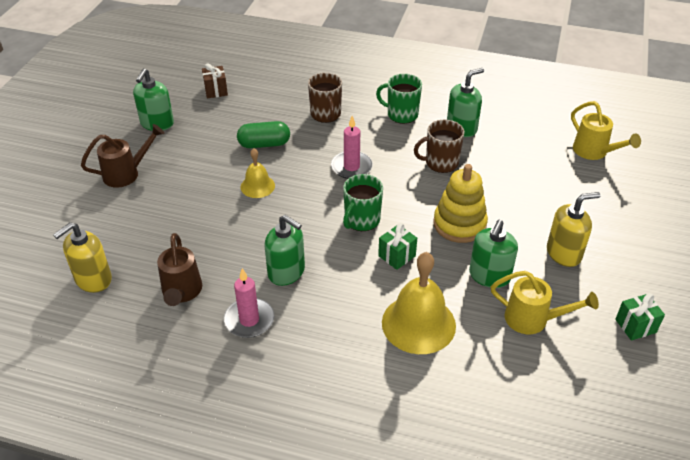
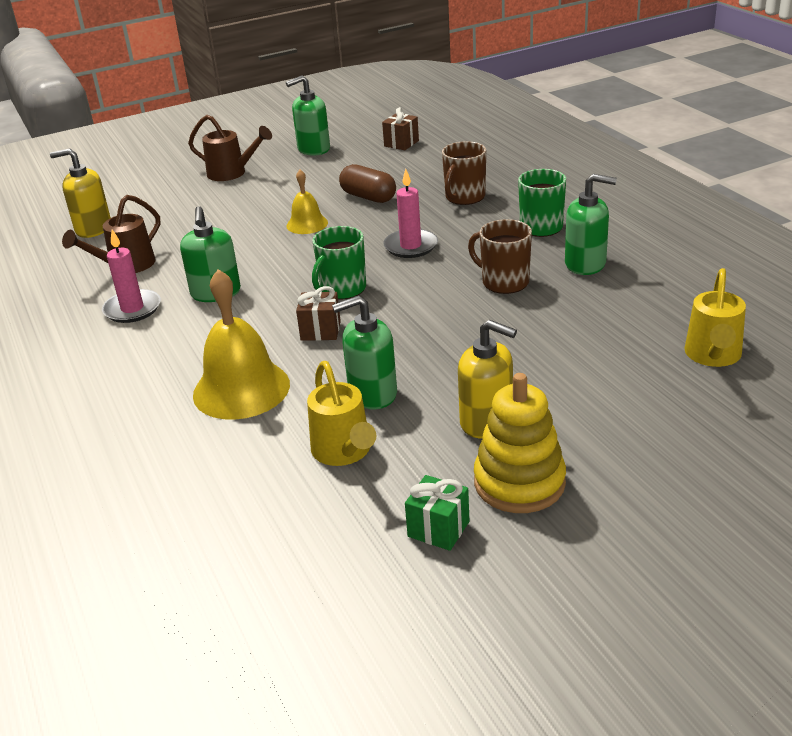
camera: 50 degrees right, 10 degrees down
(264, 144) = (368, 197): green capsule -> brown capsule
(361, 220) = (342, 289): green mug -> green mug turned 45 degrees counterclockwise
(396, 256) = (320, 331): green gift -> brown gift
(459, 224) = (425, 338): yellow stacking toy -> yellow stacking toy (519, 482)

